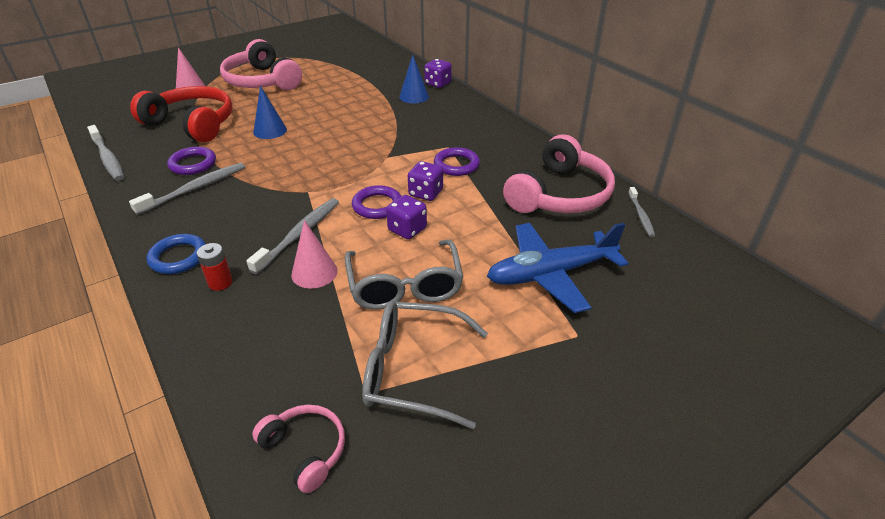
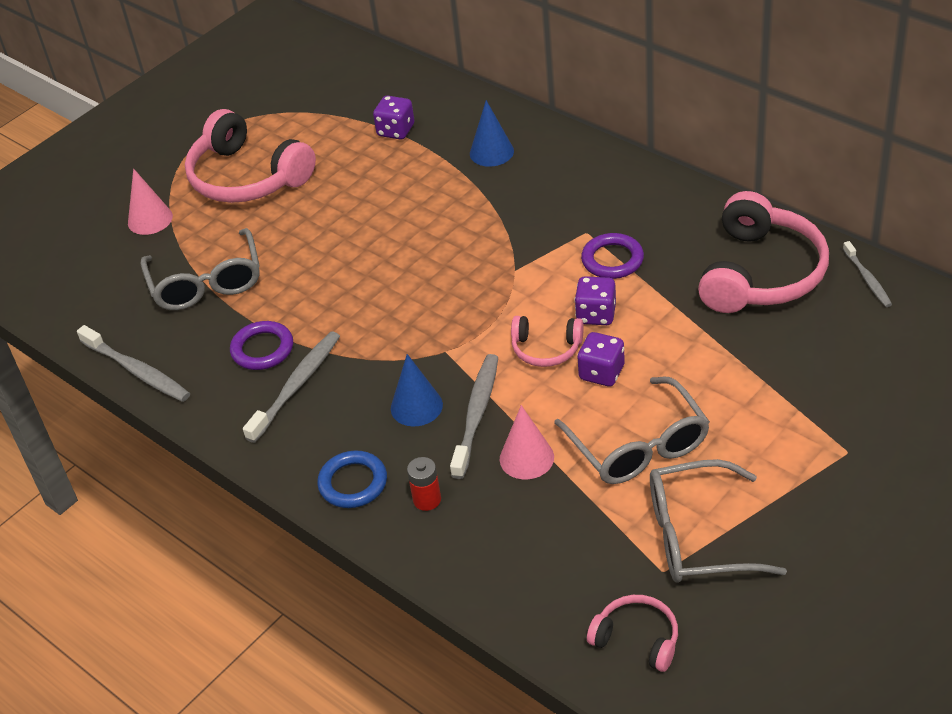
camera: 10 degrees left, 5 degrees up
(192, 124) = (206, 283): red headphones -> grey glasses
(270, 131) = (326, 267): blue cone -> blue cone (416, 406)
(377, 205) = (546, 349): purple ring -> pink headphones
(438, 84) = (512, 118): purple dice -> purple dice (396, 131)
(550, 274) = (792, 387): blue plane -> none

